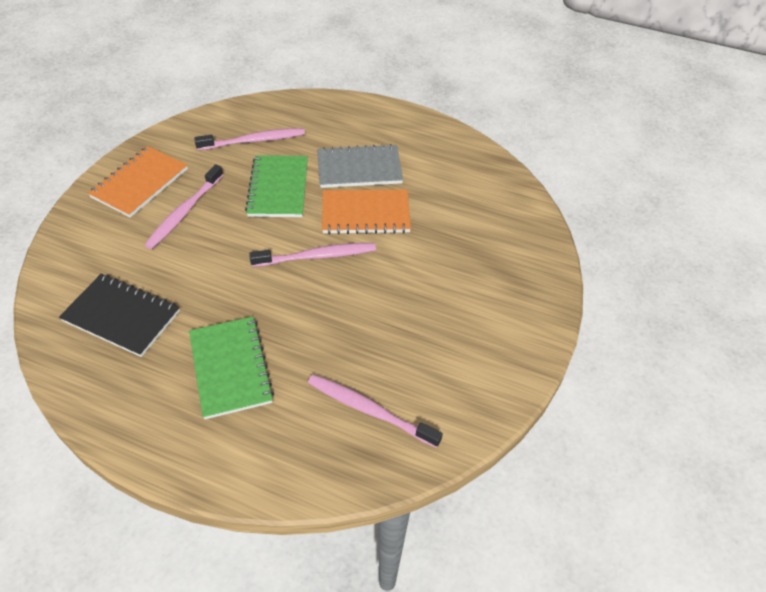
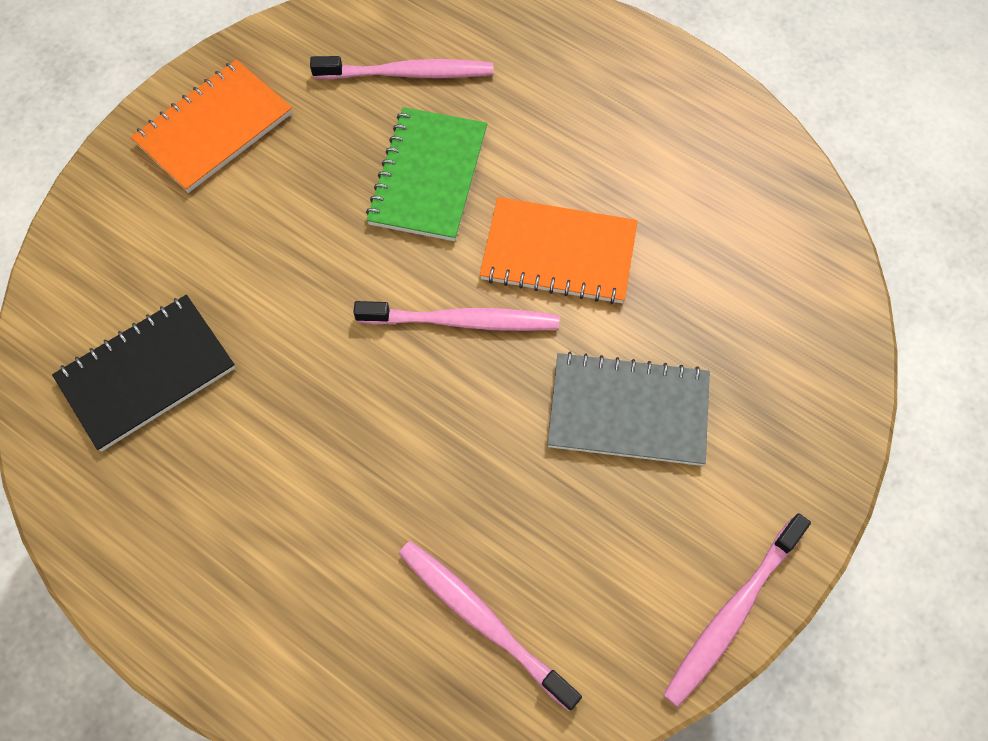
camera: 15 degrees right, 15 degrees up
(121, 316) = (147, 374): black notebook -> black notebook turned 75 degrees counterclockwise
(184, 212) = (272, 198): pink toothbrush -> pink toothbrush (731, 615)
(230, 368) = (290, 500): green notebook -> none
(359, 169) = (568, 160): grey notebook -> grey notebook (628, 411)

